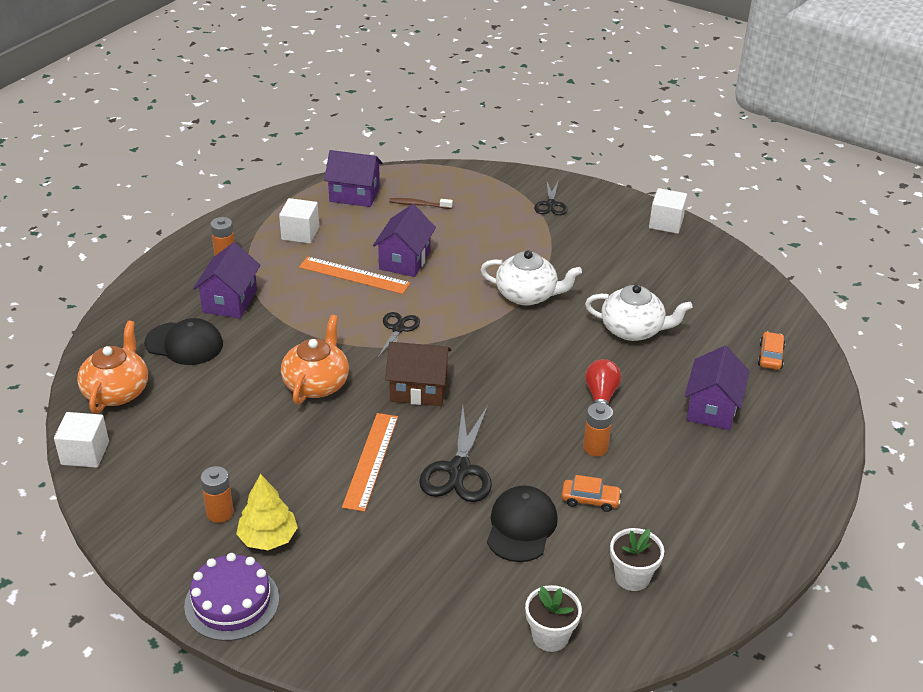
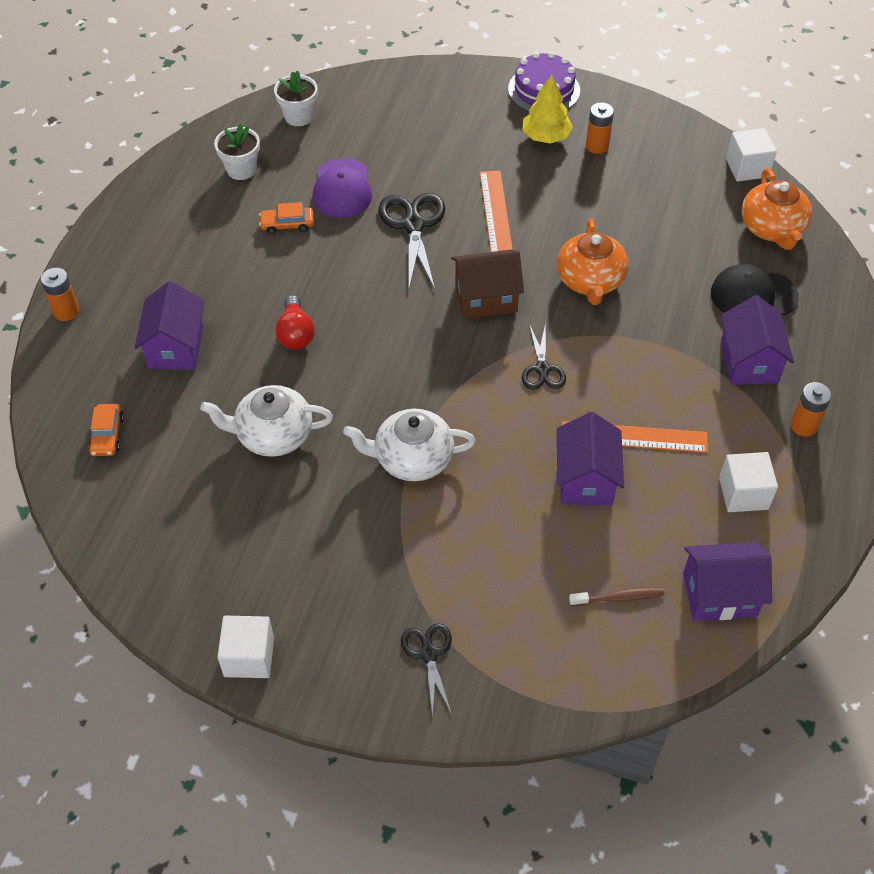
camera: 165 degrees right, 15 degrees up
(521, 526) = (342, 189): black cap -> purple cap
(595, 448) = (291, 275): orange battery -> orange battery (66, 311)

